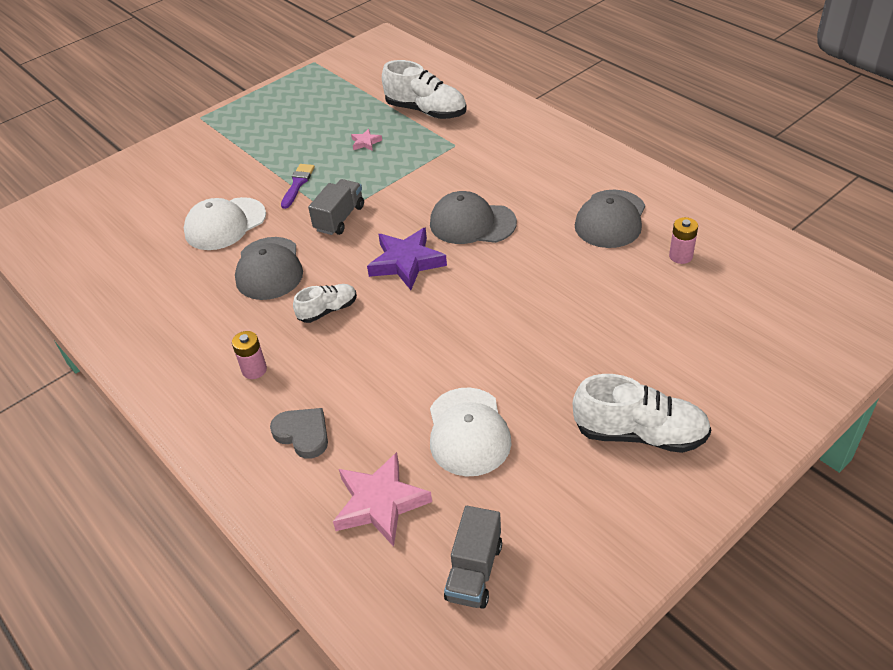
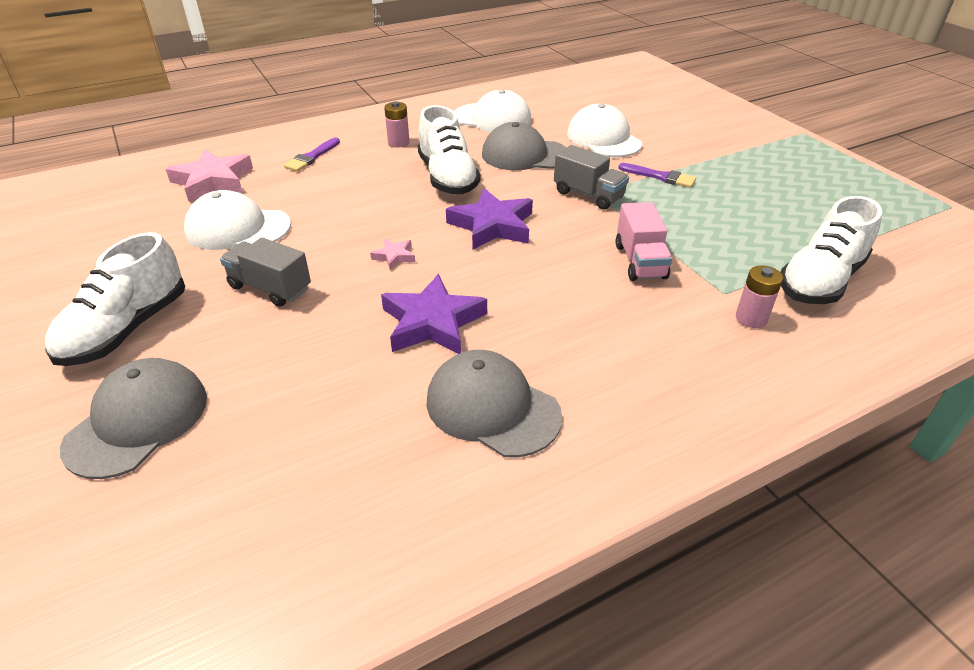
camera: 100 degrees right, 5 degrees down
(181, 310) = (492, 118): none -> white cap
(303, 434) = (312, 157): grey heart -> purple brush
(328, 310) = (447, 178): white shoe -> white shoe, size x1.74
(366, 142) = (740, 225): pink star -> pink star (394, 256)
(431, 181) = (640, 261): none -> pink truck
(472, 223) = (541, 279): grey cap -> grey cap (138, 421)
(474, 571) = (108, 211): grey truck -> grey truck (270, 288)
(546, 263) = (432, 322): none -> purple star
(680, 256) = (367, 463): pink battery -> pink battery (751, 318)

